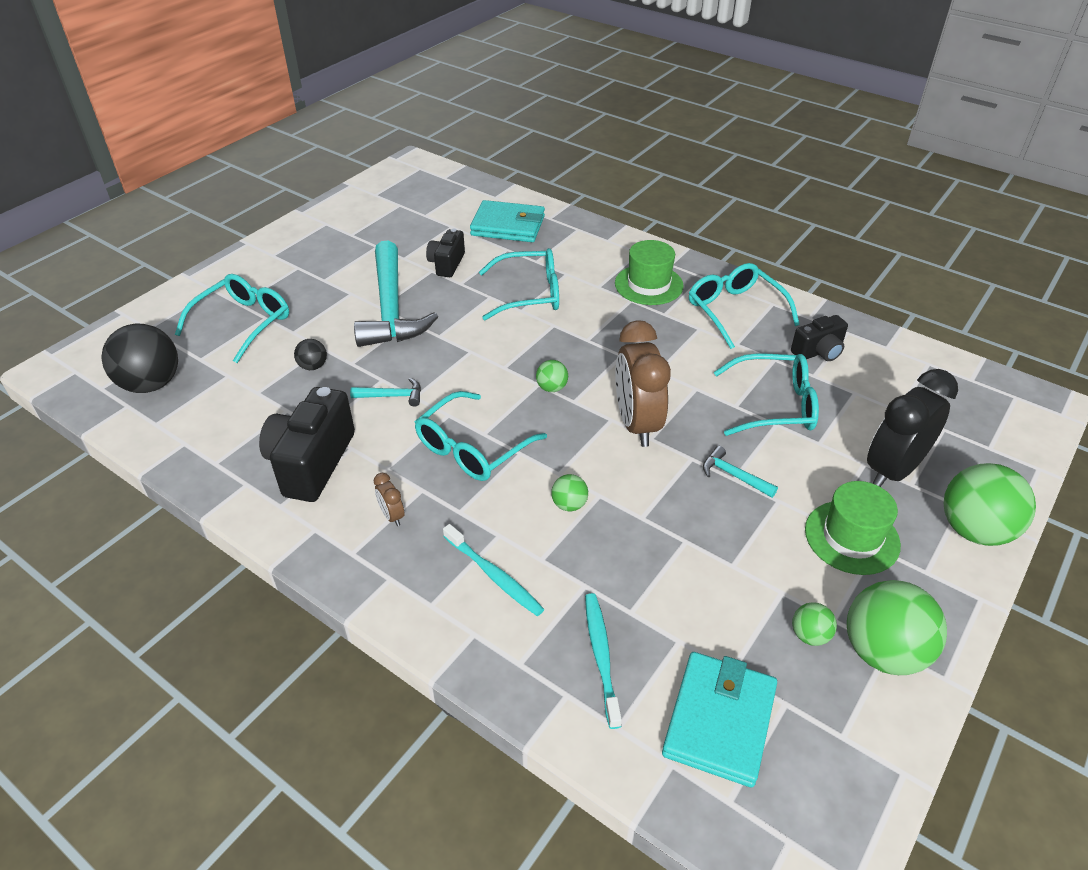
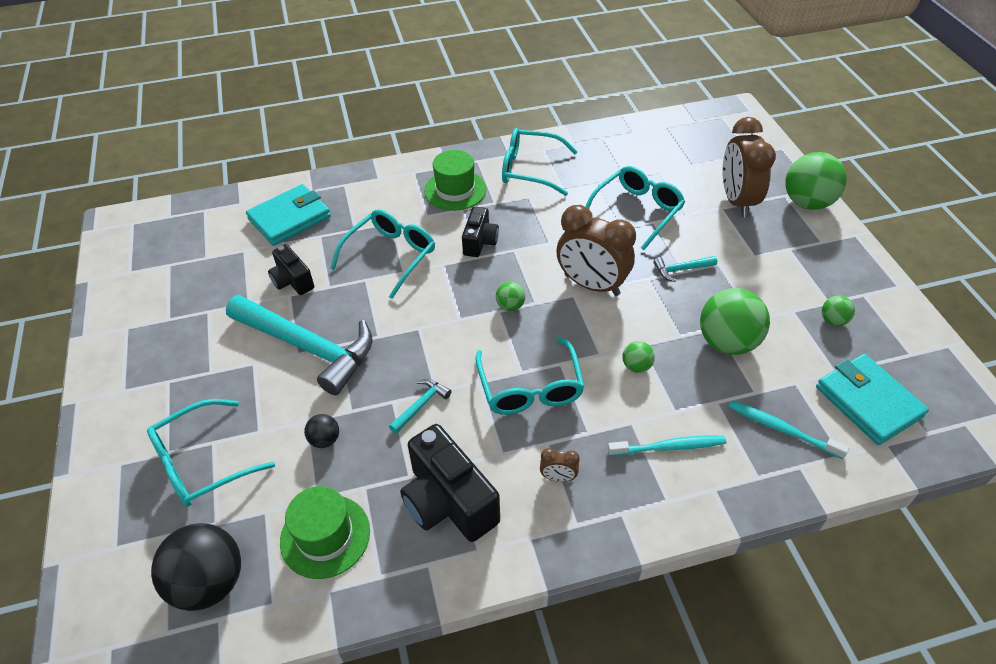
camera: 50 degrees left, 5 degrees up
(243, 323) = (201, 463): turquoise glasses -> turquoise glasses turned 105 degrees counterclockwise
(818, 352) = (609, 161): black camera -> black camera (480, 242)
(852, 537) = (774, 253): green hat -> green hat (325, 536)
(883, 651) = (865, 298): green ball -> green ball (727, 342)
(892, 470) = (737, 201): black clock -> brown clock

